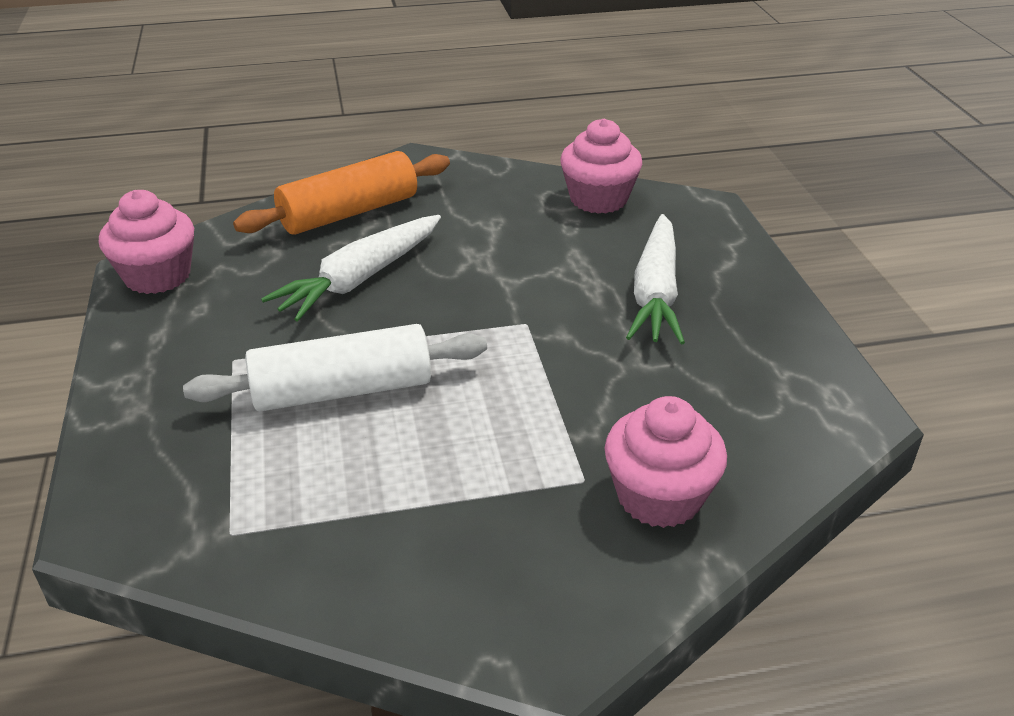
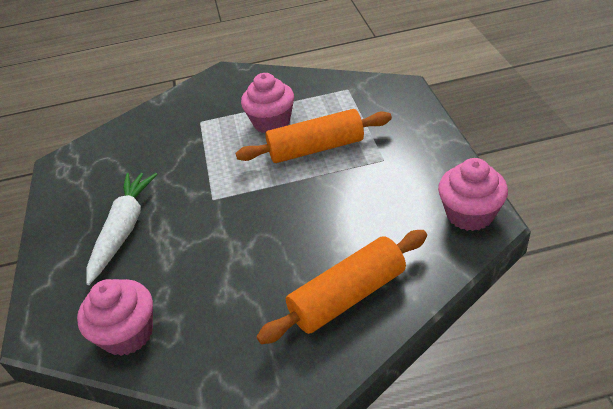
camera: 175 degrees left, 5 degrees up
(342, 390) = (316, 148): white rolling pin -> orange rolling pin
(360, 279) = (322, 224): white carrot -> none
(659, 496) = (170, 118): pink cupcake -> pink cupcake (271, 122)

